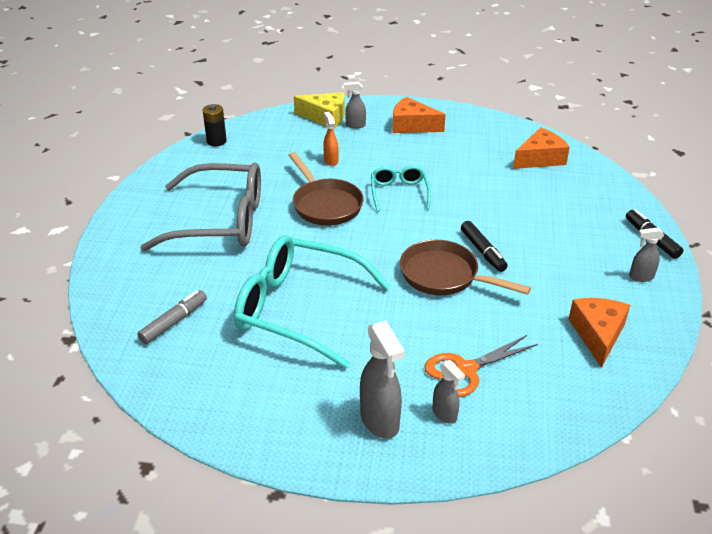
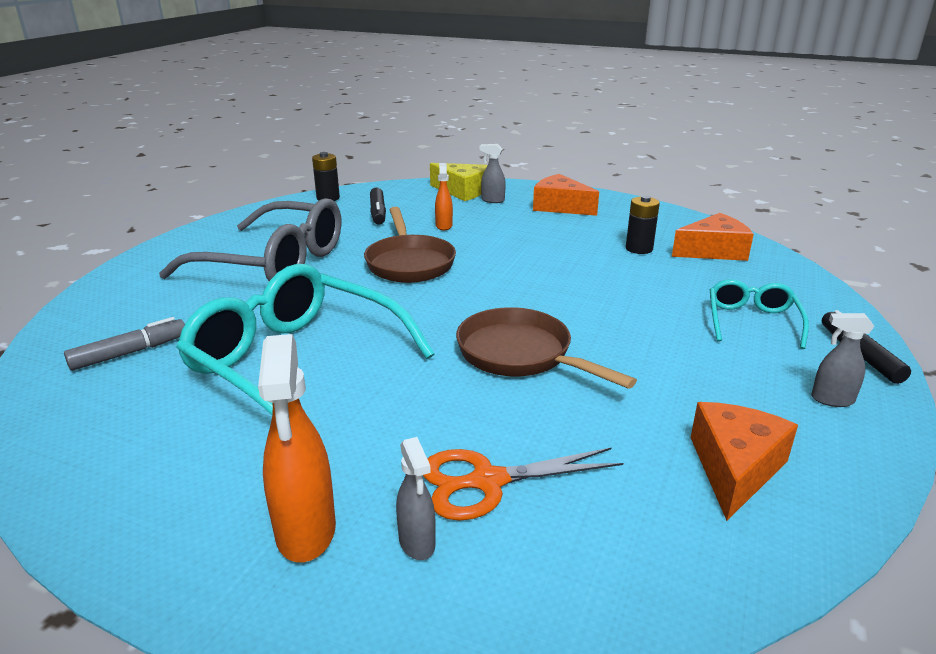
camera: 15 degrees right, 10 degrees down
(380, 421) = (306, 532): grey spray bottle -> orange spray bottle
(399, 192) = (508, 262): turquoise glasses -> turquoise glasses (751, 321)
(482, 251) = (590, 335): black marker -> black marker (378, 212)
(487, 164) = (639, 249): none -> black battery

